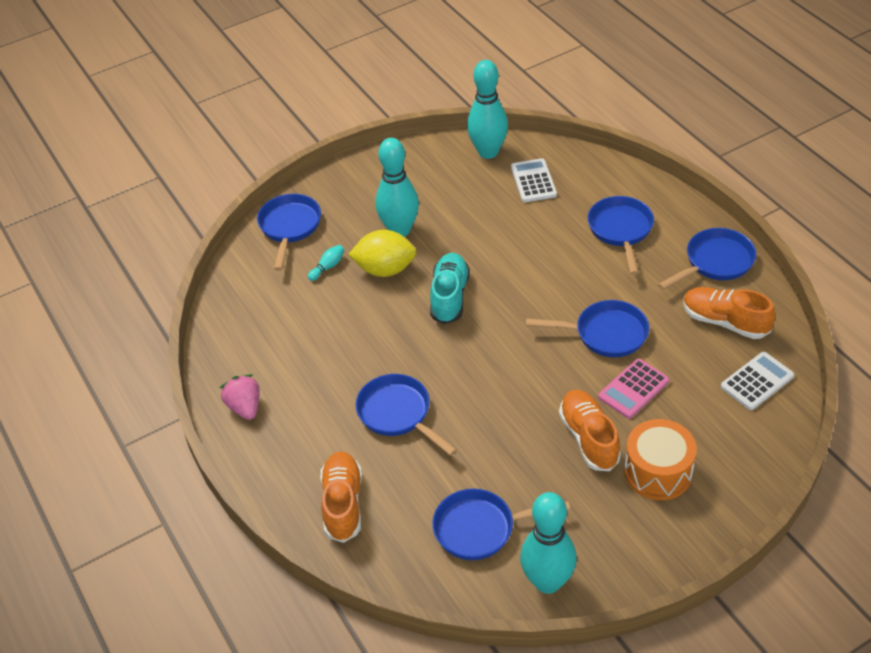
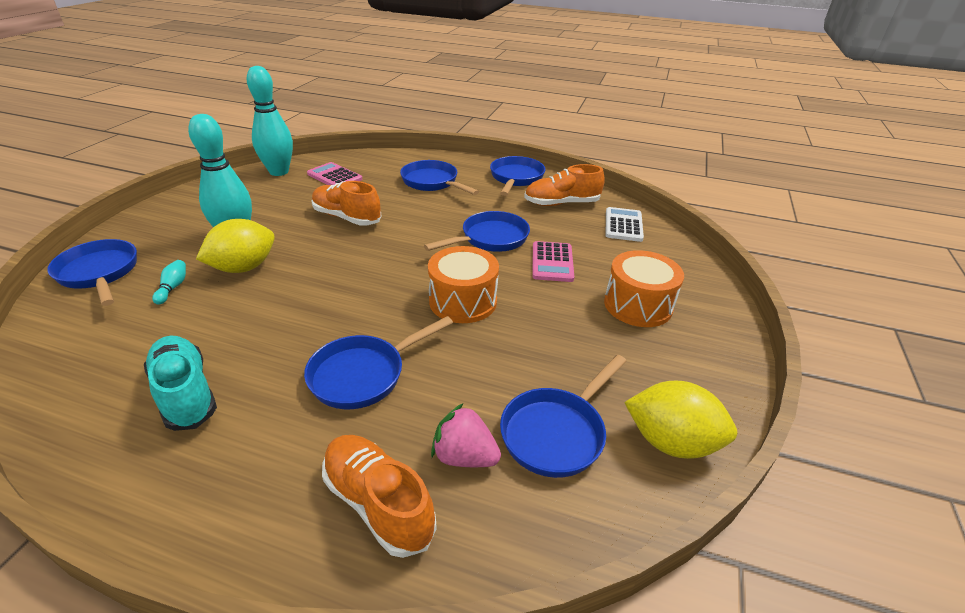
camera: 45 degrees left, 10 degrees down
(245, 407) = (144, 466): pink strawberry -> pink strawberry (464, 456)
(398, 414) = (364, 374): blue pan -> blue pan turned 45 degrees counterclockwise
(449, 296) = (330, 263): turquoise shoe -> turquoise shoe (185, 393)
(518, 389) = (463, 301): none -> orange drum
(533, 181) = (334, 177): white calculator -> pink calculator
(547, 581) = (671, 442): turquoise bowling pin -> yellow lemon
(589, 438) = (560, 308): orange shoe -> orange shoe (346, 217)

